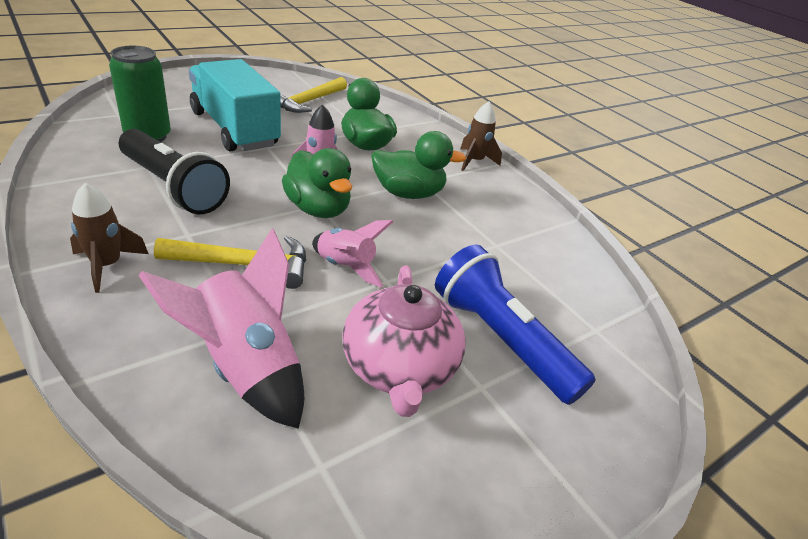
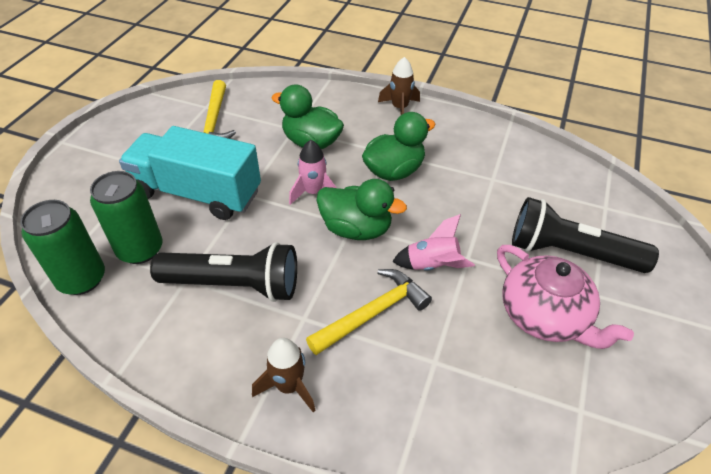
camera: 30 degrees left, 10 degrees up
(88, 130) = (82, 279): none -> green can
(246, 366) = (470, 385): pink rocket -> none
(501, 340) = (570, 253): blue flashlight -> black flashlight

